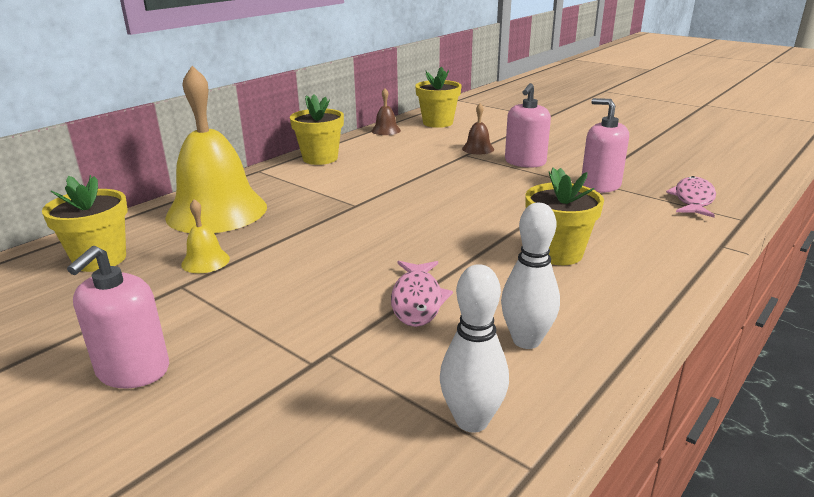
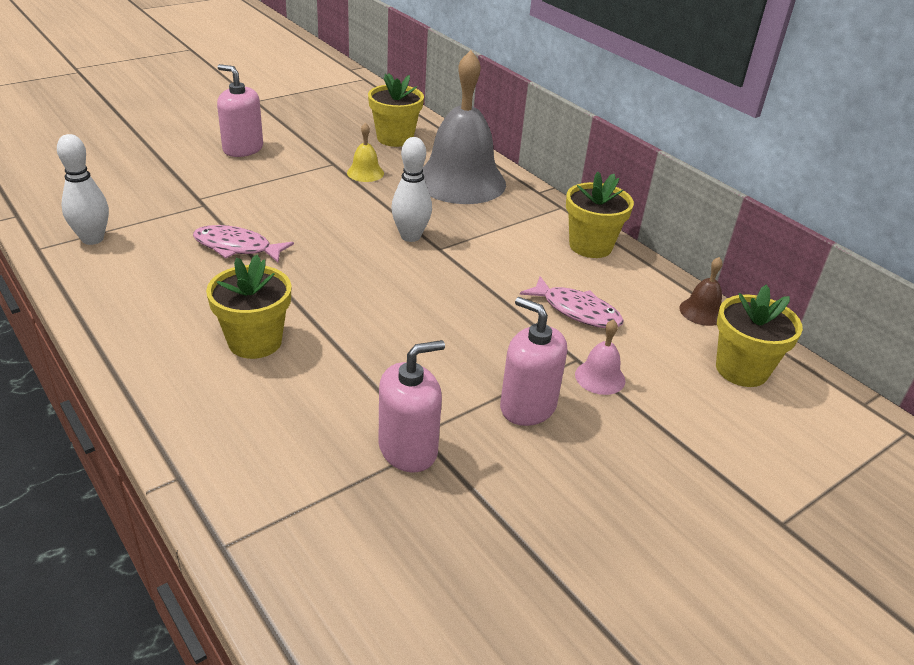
camera: 100 degrees right, 10 degrees up
(217, 211) = (460, 181): yellow bell -> grey bell
(478, 149) = (600, 377): brown bell -> pink bell
(526, 340) = (143, 280): white bowling pin -> white bowling pin (410, 236)
(693, 199) = (312, 528): pink fish -> pink fish (577, 311)

